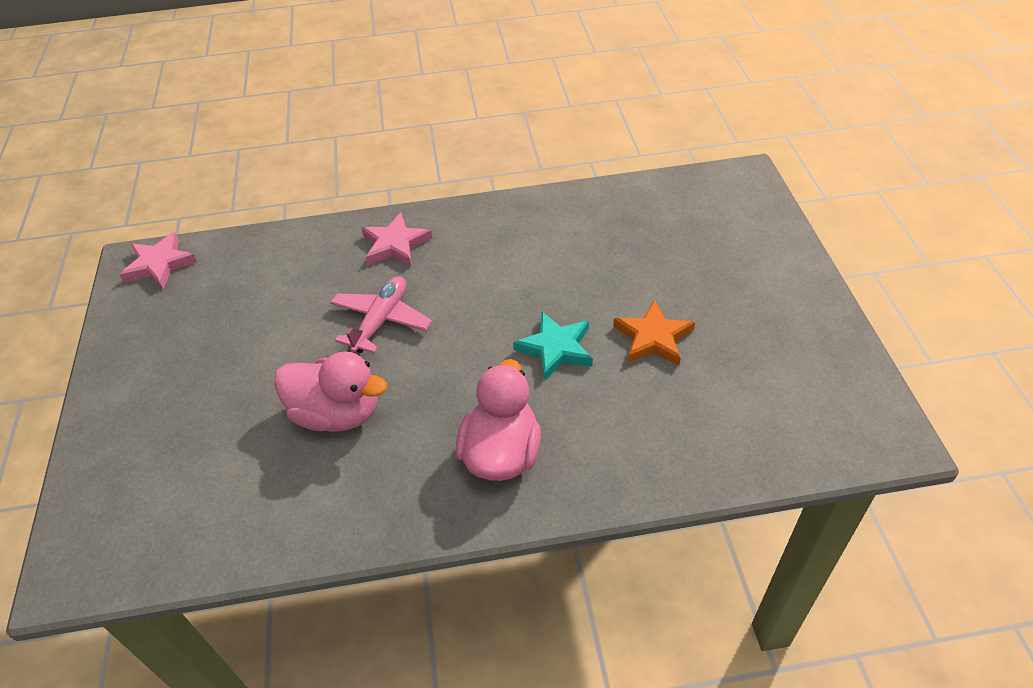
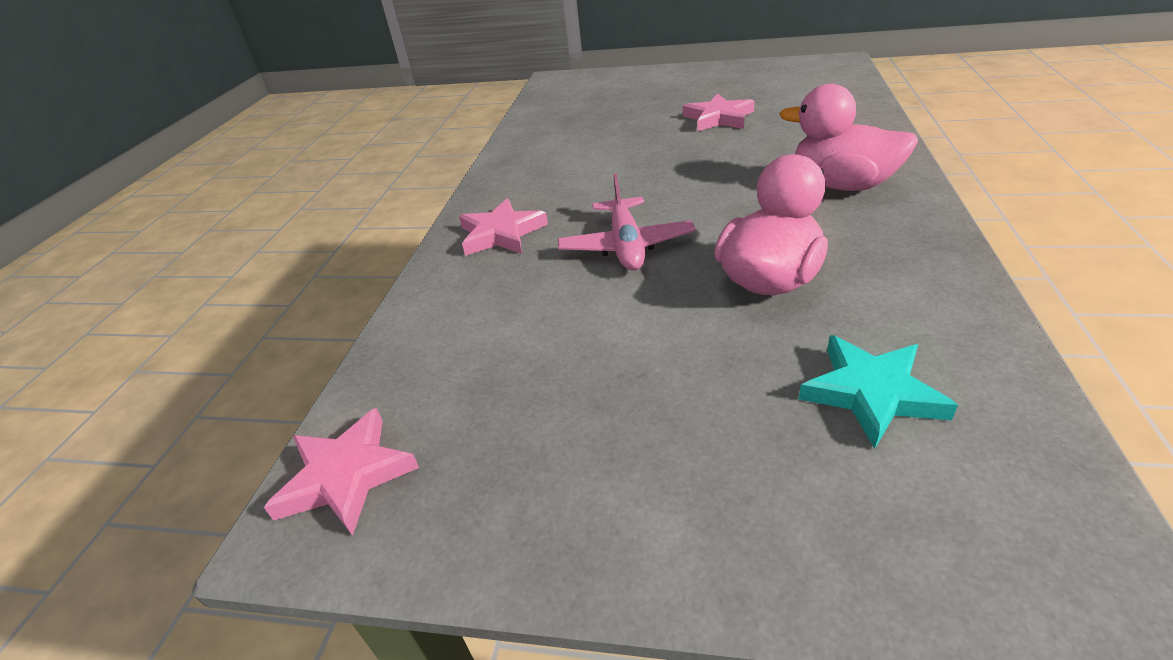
camera: 70 degrees left, 10 degrees down
(381, 321) = (626, 246): pink plane -> pink plane turned 135 degrees counterclockwise
(556, 348) = (714, 155): turquoise star -> turquoise star (871, 393)
(653, 338) = (718, 118): orange star -> pink star

